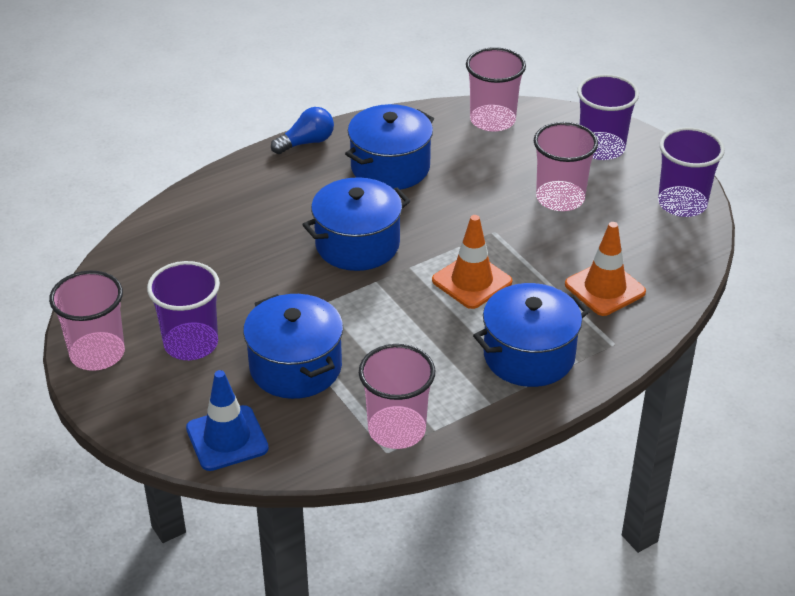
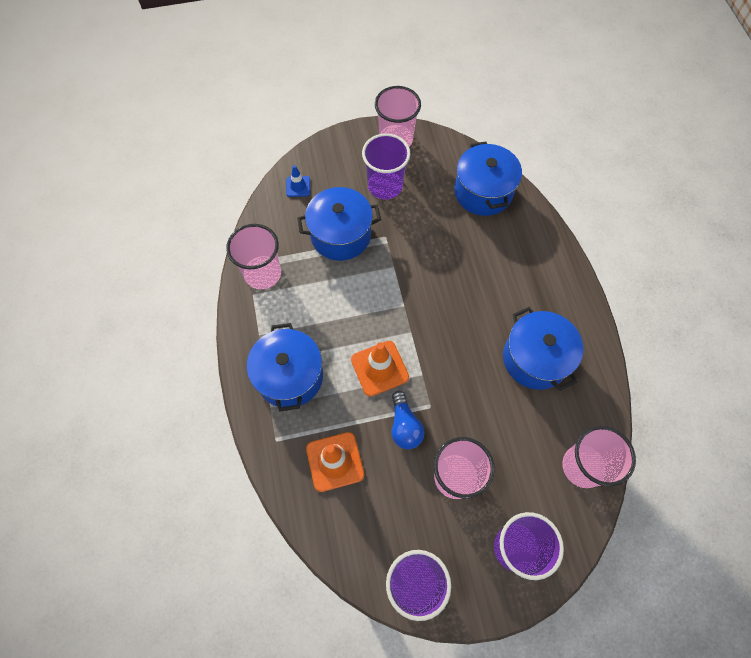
camera: 110 degrees right, 25 degrees up
(227, 438) = (298, 186): blue traffic cone -> blue traffic cone, size x0.57
(306, 142) = (585, 308): blue light bulb -> blue light bulb (404, 426)
(357, 244) = (447, 306): blue pot -> blue pot (483, 192)

